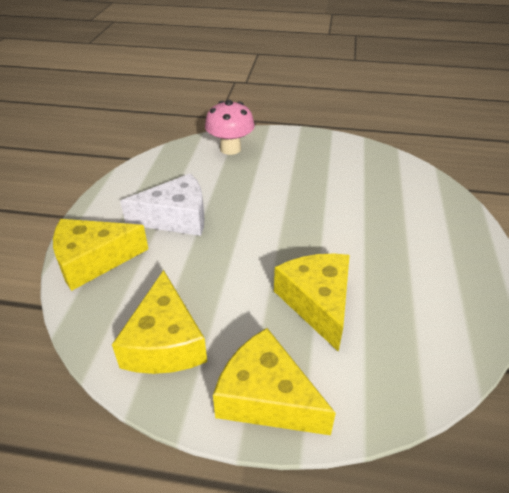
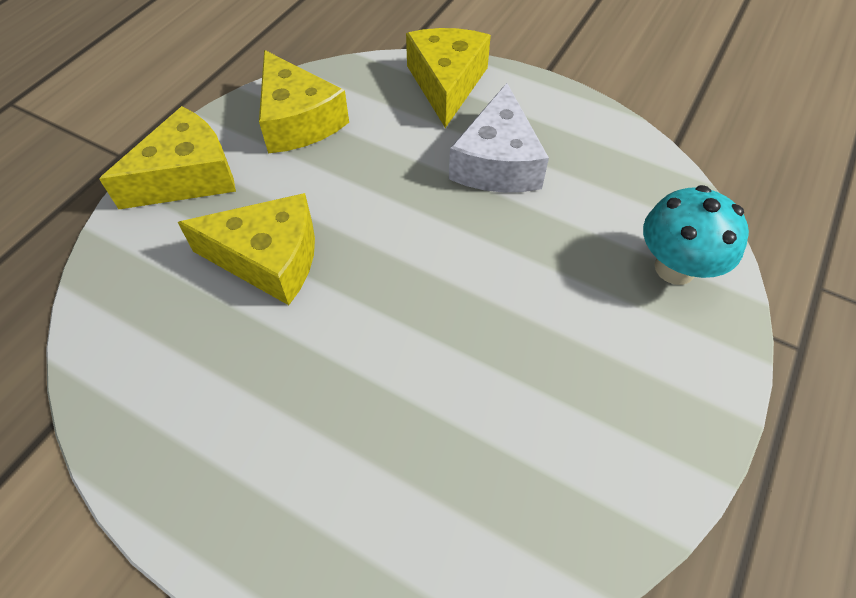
camera: 110 degrees right, 15 degrees up
(165, 342) = (298, 120): yellow cheese -> yellow cheese turned 135 degrees counterclockwise
(230, 149) = (675, 268): pink mushroom -> turquoise mushroom

